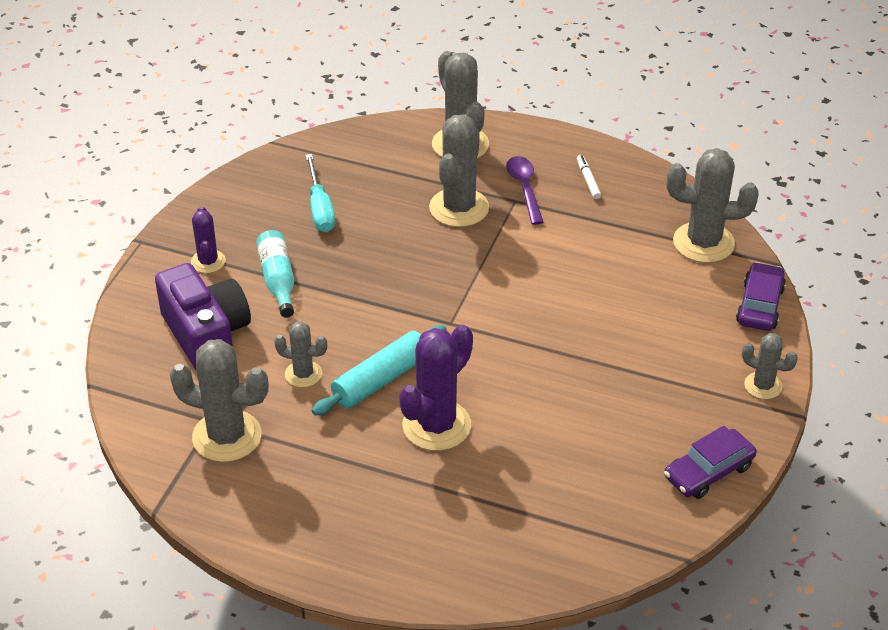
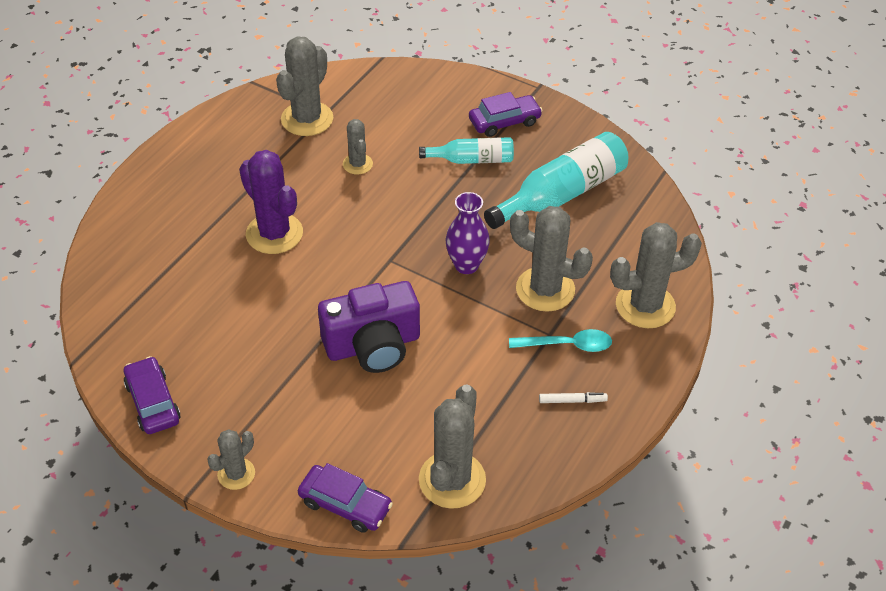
camera: 100 degrees right, 5 degrees up
(206, 335) = (418, 116): purple camera -> purple camera (373, 345)
(208, 261) = (504, 122): purple cactus -> purple car
(303, 374) = (357, 164): grey cactus -> grey cactus turned 45 degrees counterclockwise
(320, 208) = (561, 194): turquoise screwdriver -> turquoise bottle
(381, 380) = (336, 207): turquoise rolling pin -> none
(442, 265) = (466, 265): none -> purple vase
(524, 188) = (567, 345): purple spoon -> turquoise spoon

